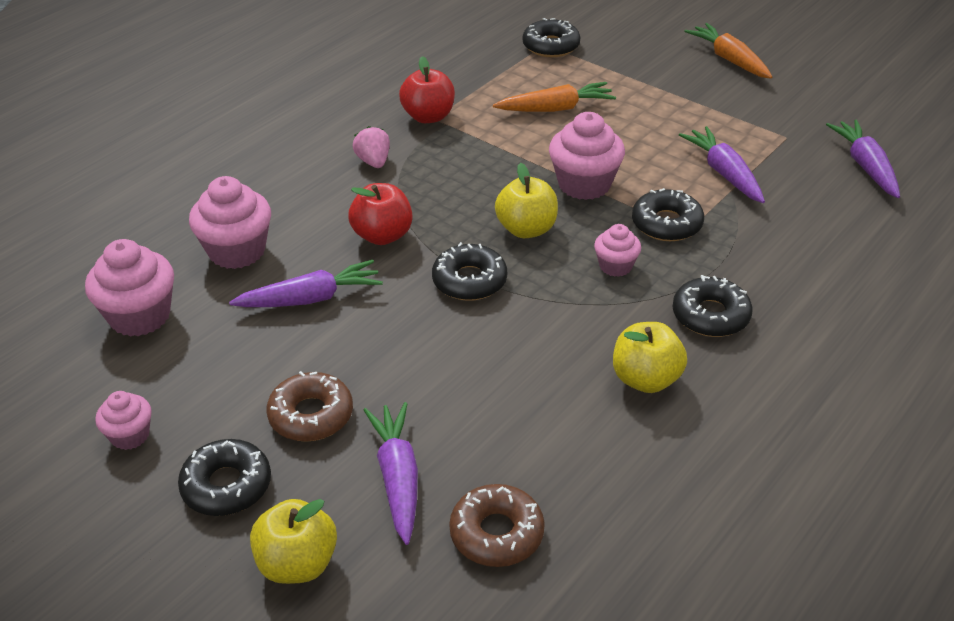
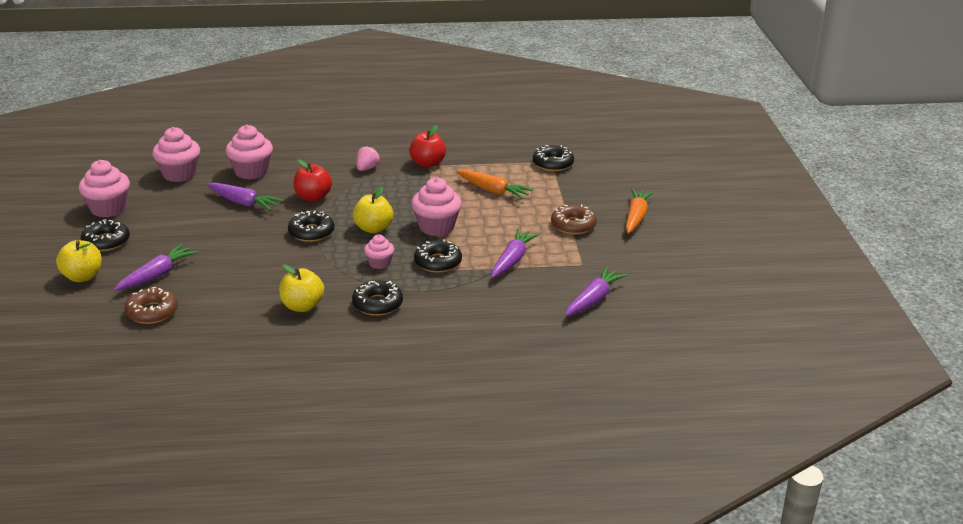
camera: 45 degrees right, 10 degrees down
(130, 435) = (108, 208): pink cupcake -> pink cupcake, size x1.76
(311, 415) = (169, 239): brown donut -> brown donut (573, 225)

